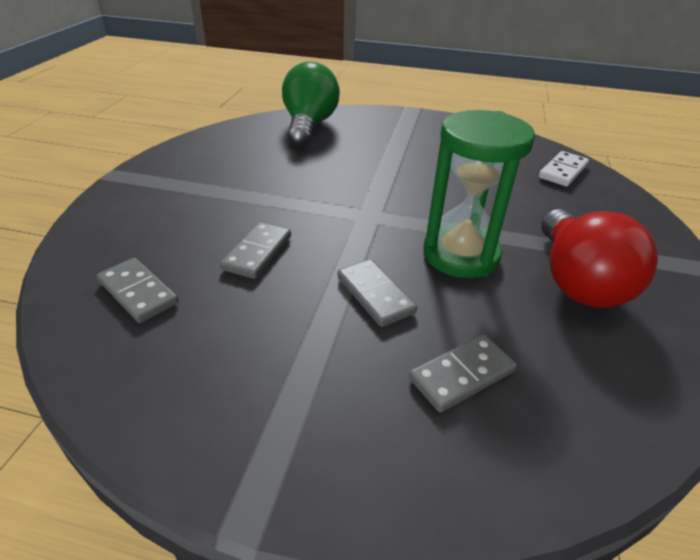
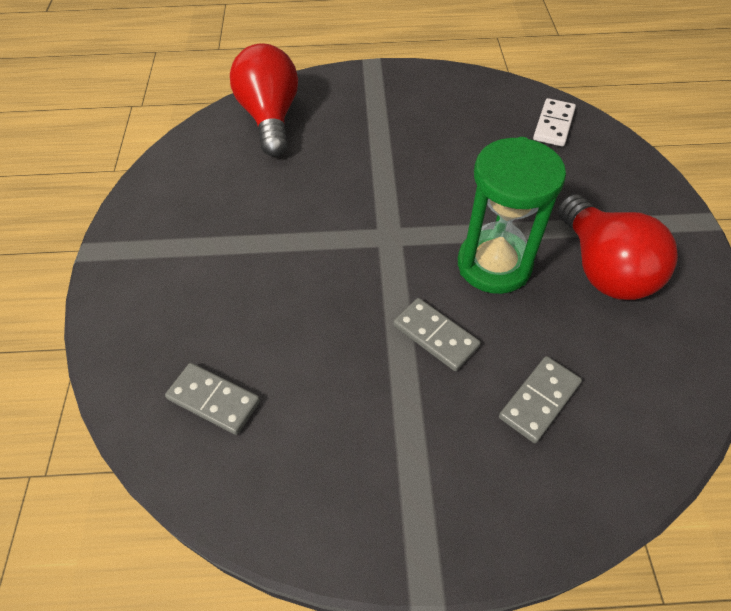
camera: 15 degrees left, 15 degrees up
(257, 252) = (304, 317): grey domino -> none
(309, 126) = (270, 118): green light bulb -> red light bulb

